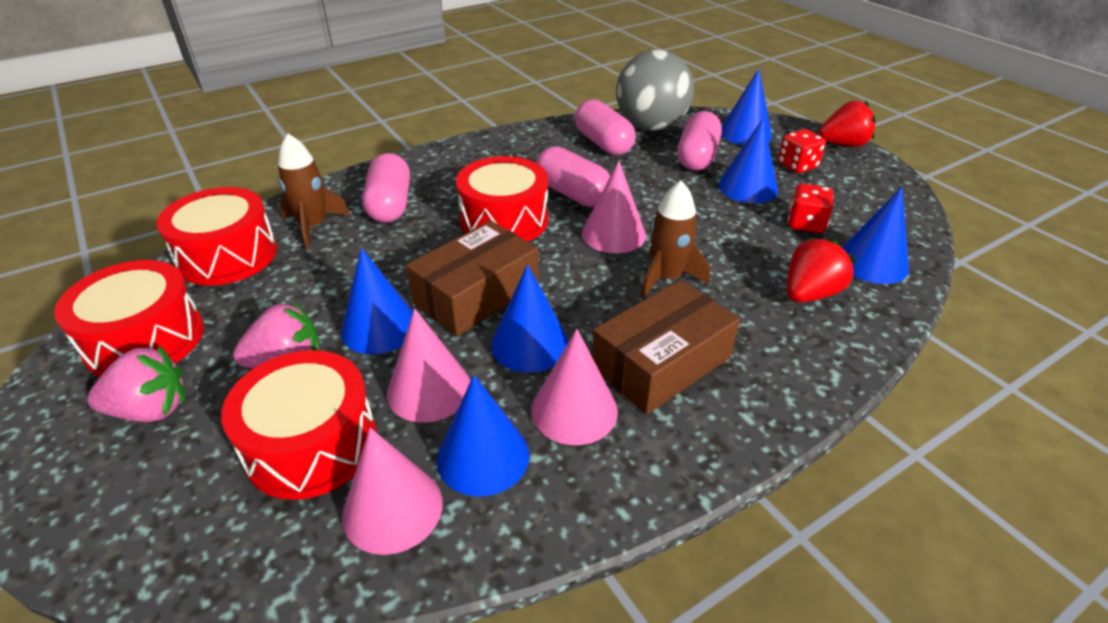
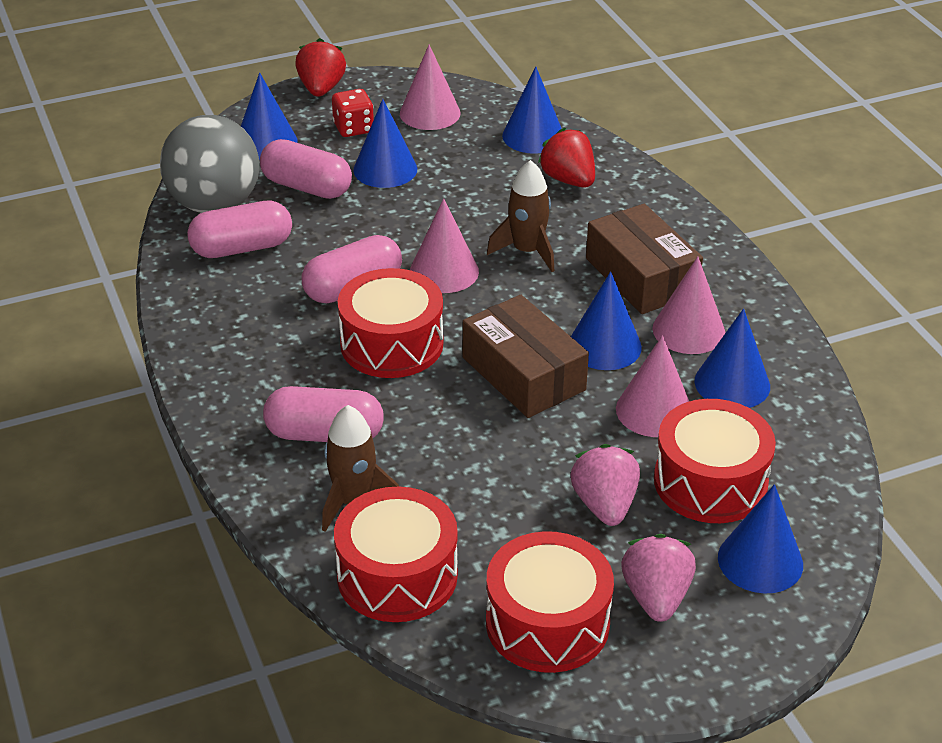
camera: 80 degrees left, 0 degrees up
(379, 327) = (562, 442): blue cone -> blue cone (760, 561)
(392, 508) = (779, 433): pink cone -> pink cone (430, 113)
(805, 224) = (463, 153): red dice -> none

